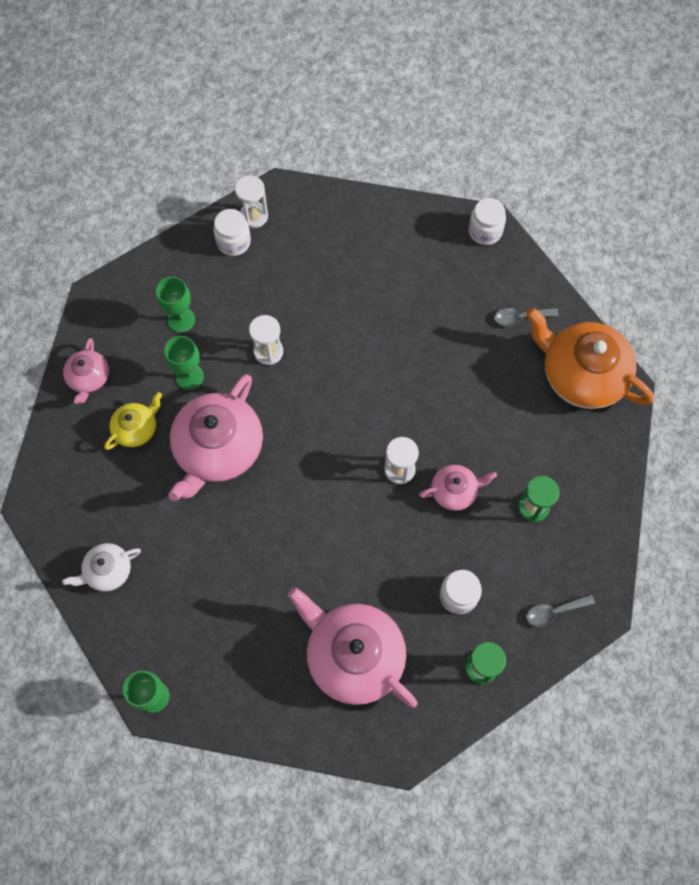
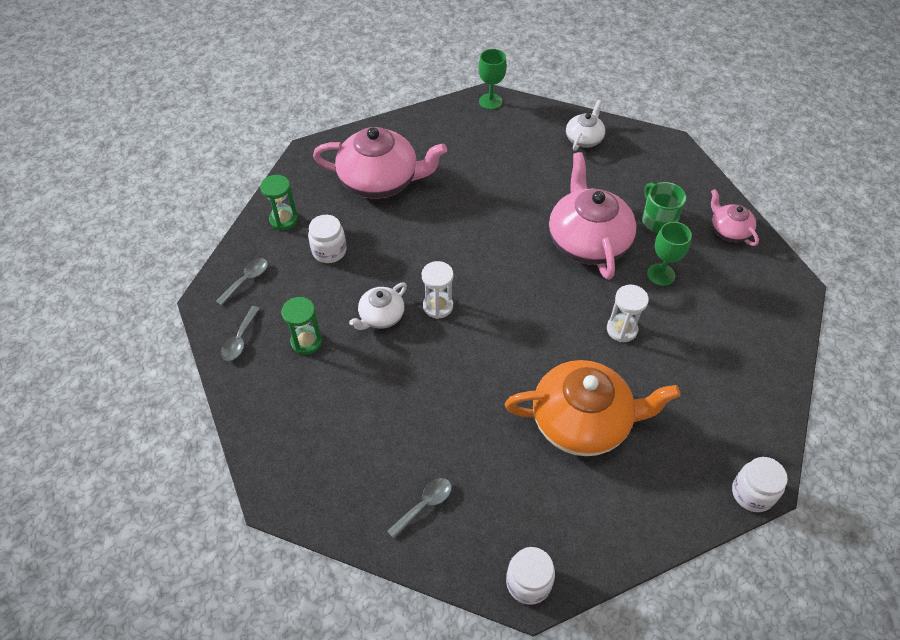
camera: 145 degrees right, 15 degrees down
(136, 429) = (658, 220): yellow teapot -> green mug
(181, 320) = (714, 310): green goblet -> none
(233, 242) = (747, 402): white jar -> white jar (752, 493)
(254, 216) = (758, 440): white hourglass -> none
(455, 491) = (381, 316): pink teapot -> white teapot
(581, 374) = (327, 484): orange teapot -> orange teapot (582, 421)
(589, 547) = (240, 339): none -> grey spoon

